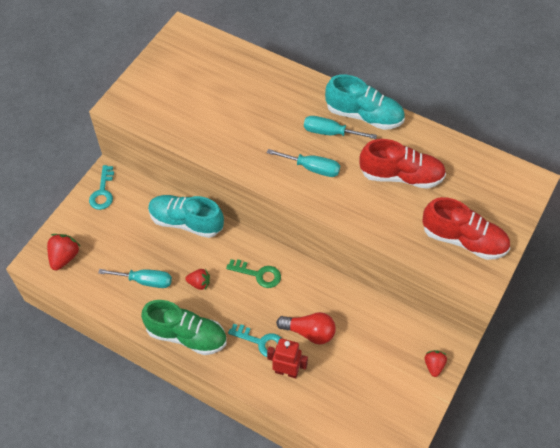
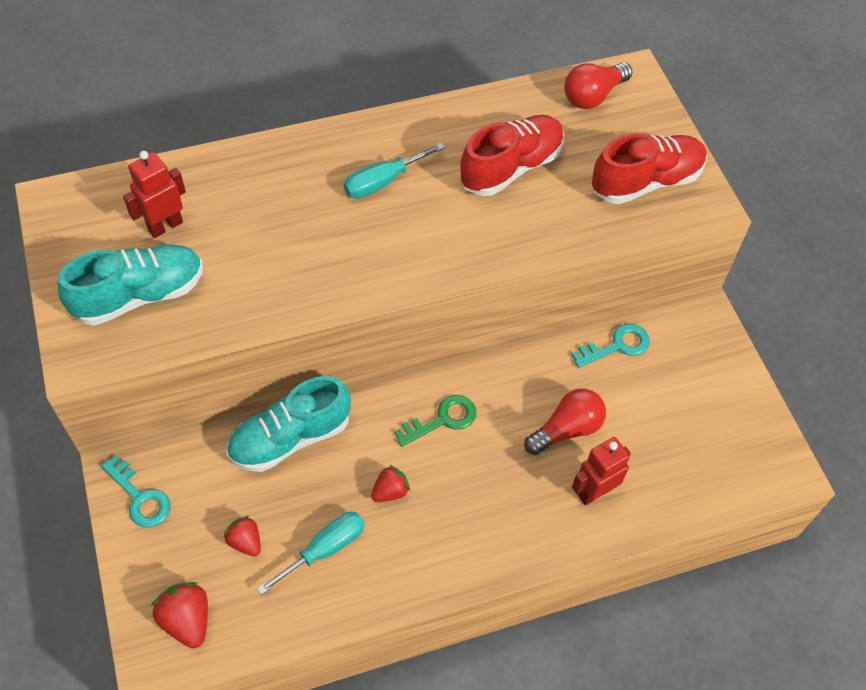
camera: 50 degrees left, 0 degrees up
(186, 335) = (447, 561): green shoe -> none
(213, 76) = (165, 226): none -> red robot
(261, 342) = (533, 488): turquoise key -> turquoise key (617, 346)
(312, 168) = (411, 235): turquoise screwdriver -> none
(364, 115) = (396, 135): turquoise shoe -> turquoise shoe (139, 295)
(433, 365) = (714, 348): red strawberry -> red strawberry (245, 542)
(492, 175) = (593, 96): none -> red light bulb

